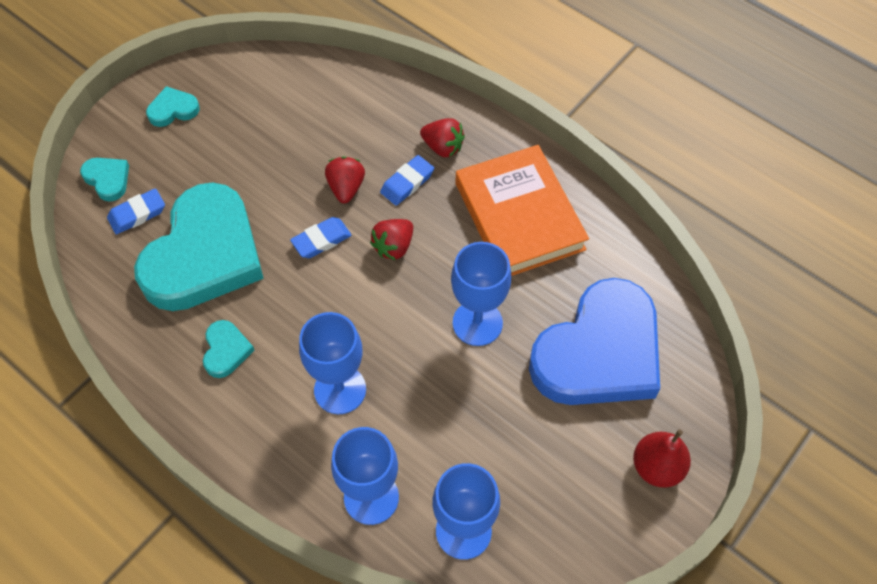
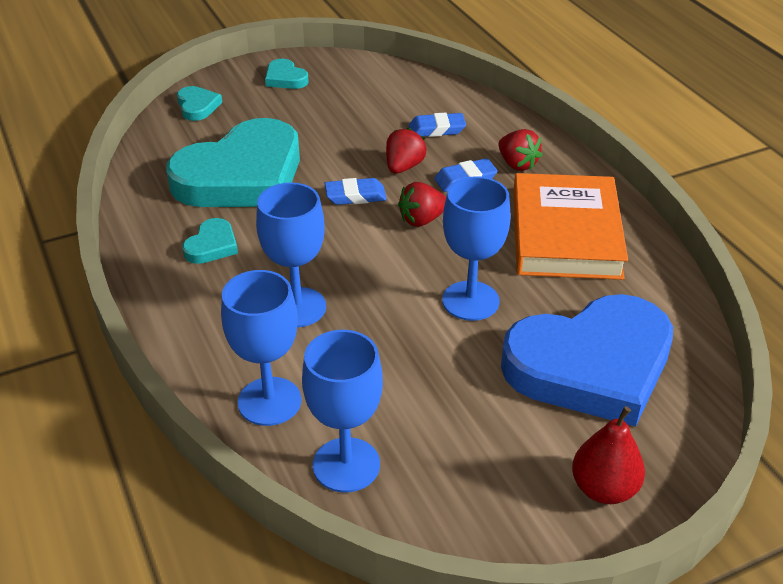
camera: 25 degrees right, 20 degrees down
(137, 214) = (205, 134): blue eraser -> blue eraser (437, 129)
(173, 110) = (285, 78): turquoise heart -> turquoise heart turned 135 degrees counterclockwise

